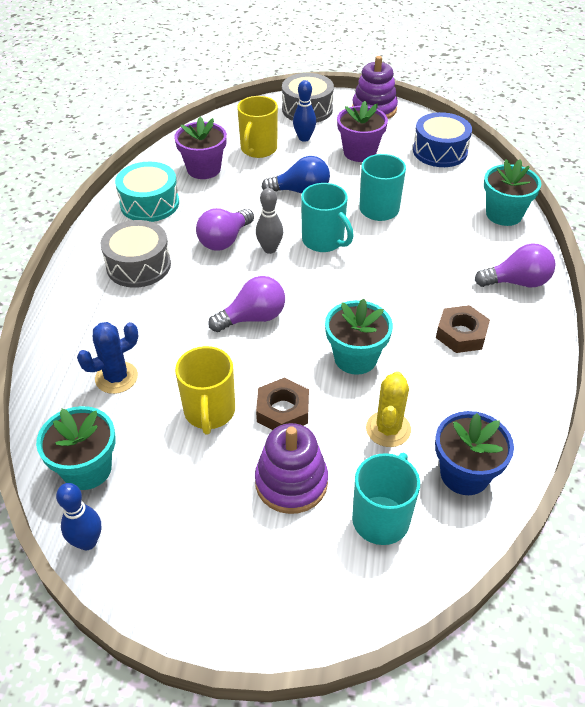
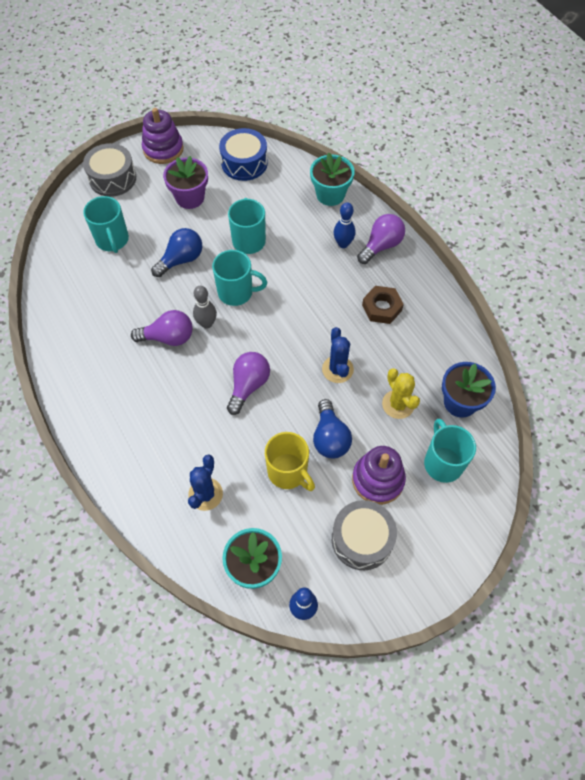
camera: 40 degrees left, 15 degrees up
(138, 265) = (128, 400): grey drum -> grey drum (362, 539)
(149, 203) = (79, 342): turquoise drum -> none
(204, 169) = (89, 285): purple flower pot -> none
(224, 240) = (168, 337): purple light bulb -> purple light bulb turned 90 degrees counterclockwise
(258, 149) = (112, 240): yellow mug -> turquoise mug
(283, 411) = (330, 438): brown nut -> blue light bulb
(304, 138) = (137, 208): blue bowling pin -> blue bowling pin (343, 244)
(355, 358) = (337, 369): turquoise flower pot -> blue cactus

